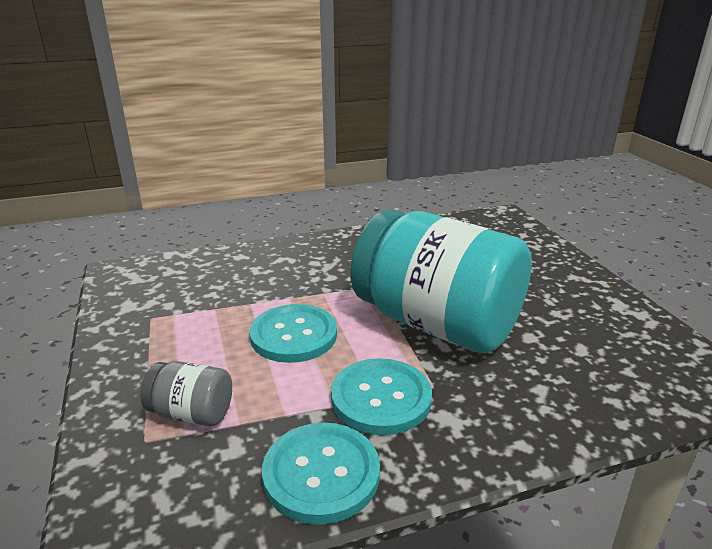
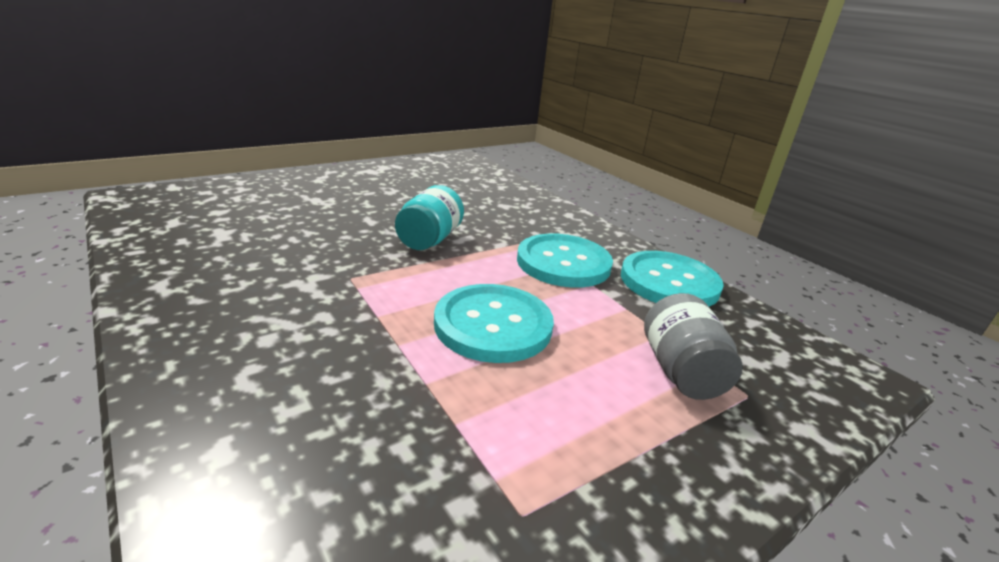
camera: 110 degrees left, 0 degrees up
(436, 324) = (429, 240): turquoise jar -> turquoise jar, size x0.41

